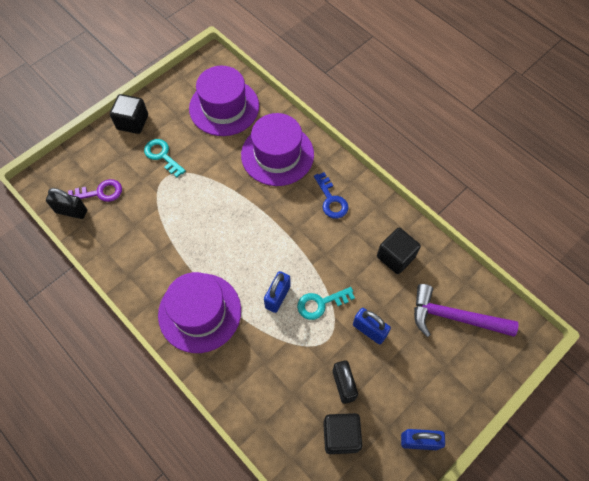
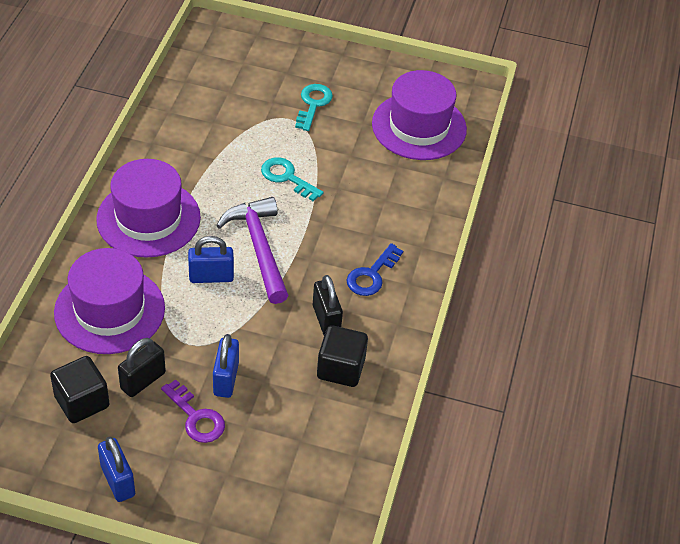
camera: 55 degrees right, 15 degrees down
(71, 211) = (193, 67): black padlock -> black padlock (326, 320)
(100, 192) = (231, 77): purple key -> purple key (196, 417)
(132, 122) = (335, 62): black cube -> none
(277, 154) = (394, 200): purple hat -> purple hat (109, 310)
(321, 303) = (229, 319): turquoise key -> turquoise key (287, 177)
(454, 317) = (300, 460): purple hammer -> purple hammer (259, 248)

